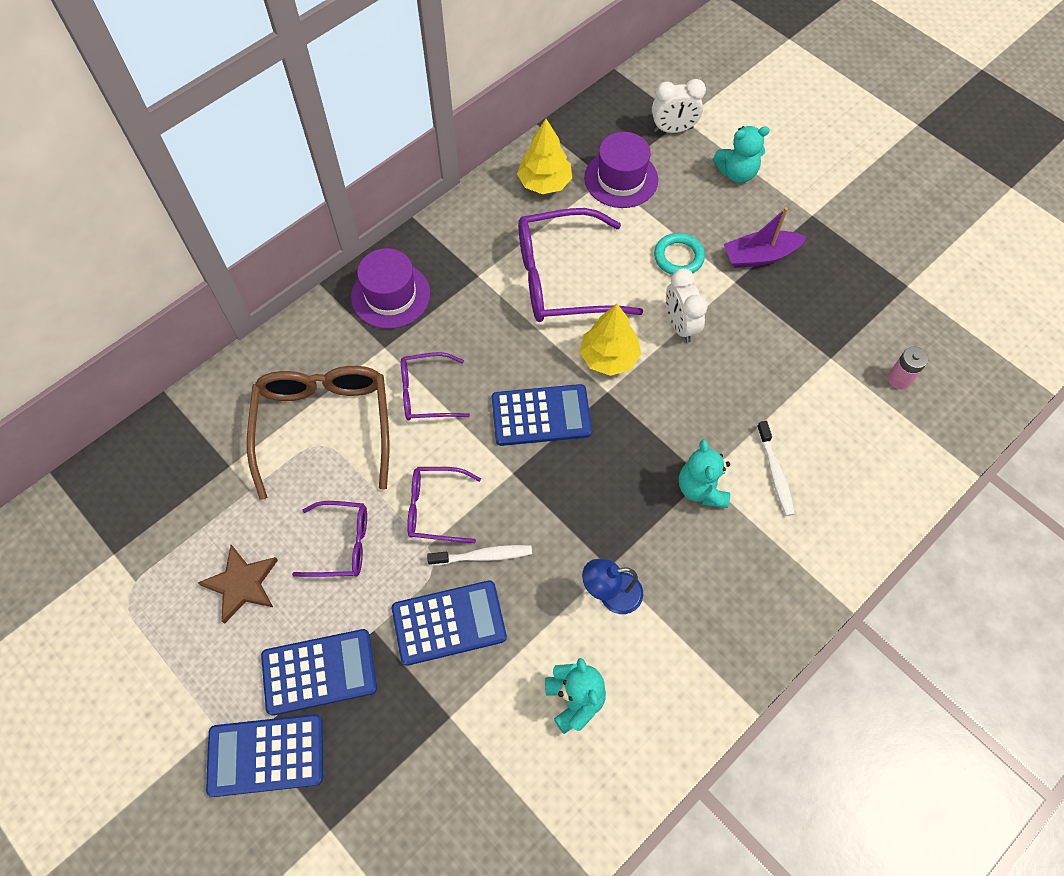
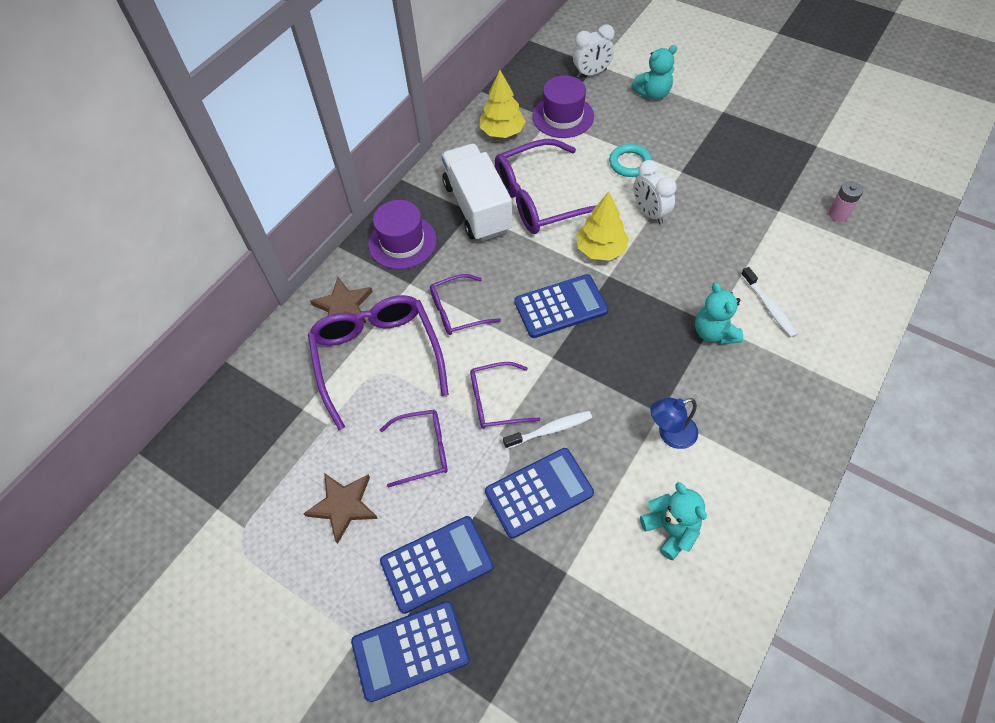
camera: 10 degrees left, 5 degrees down
(305, 357) = (343, 306): none -> brown star
(324, 425) = (377, 356): brown glasses -> purple glasses
(487, 272) = (477, 207): none -> white truck
(759, 256) = (694, 149): purple boat -> none

